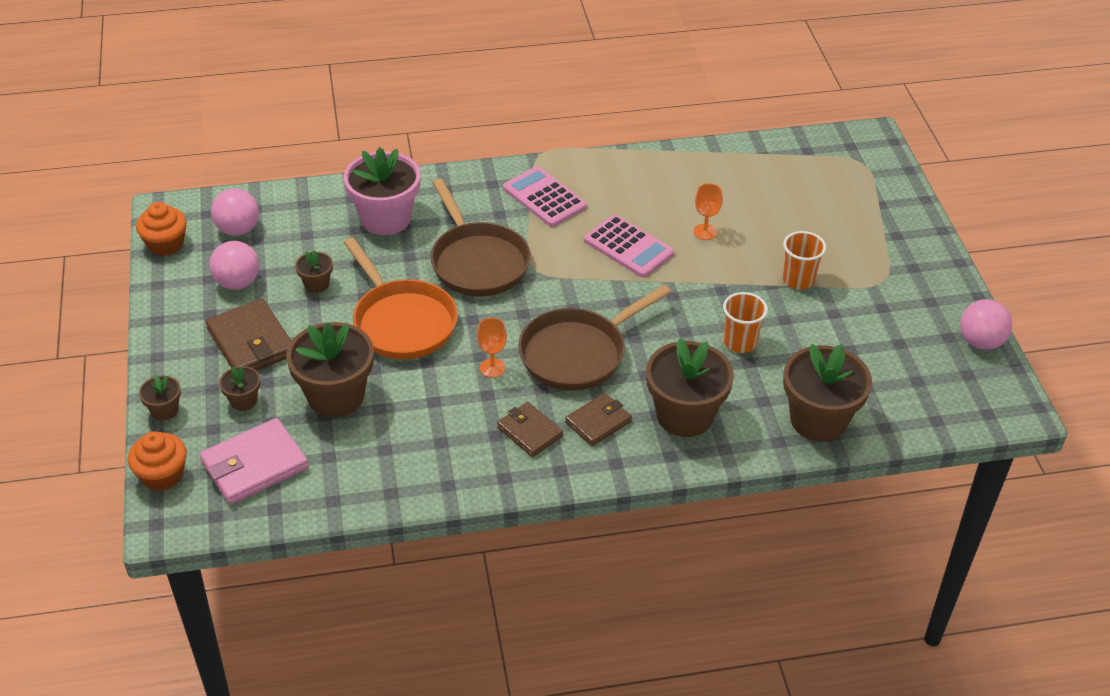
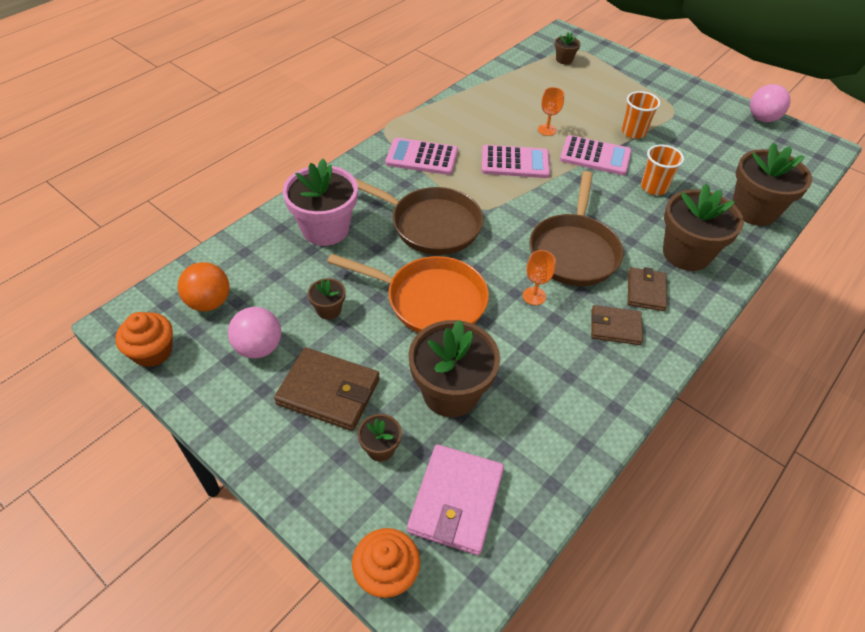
camera: 40 degrees left, 5 degrees up
(165, 410) = (319, 507): brown flower pot -> brown flower pot (564, 60)
(238, 229) = (209, 302): pink ball -> orange ball
(720, 282) = (595, 156): none -> pink calculator

